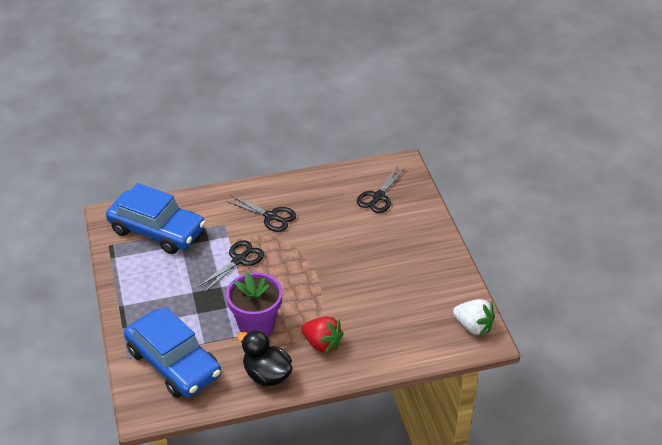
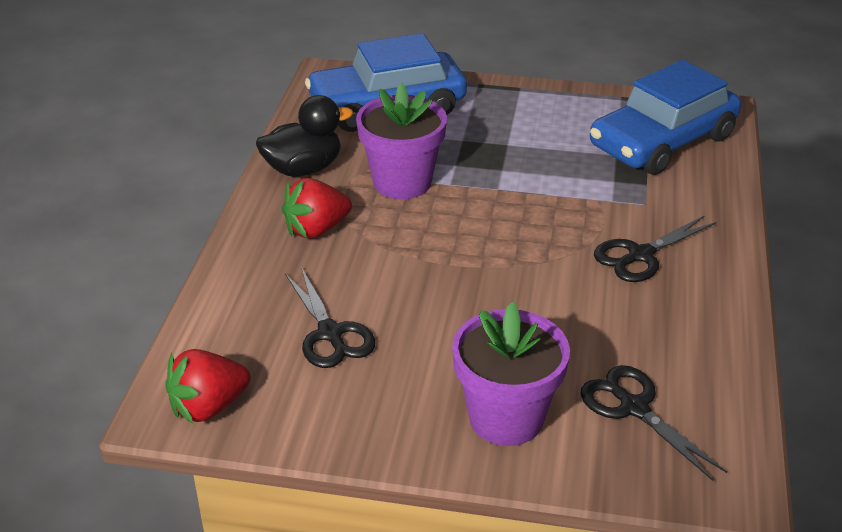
camera: 115 degrees right, 5 degrees down
(239, 260) = (550, 198): black scissors -> black scissors (330, 334)
(410, 231) = (506, 418): none -> purple flower pot
(473, 326) = (208, 407): white strawberry -> red strawberry

